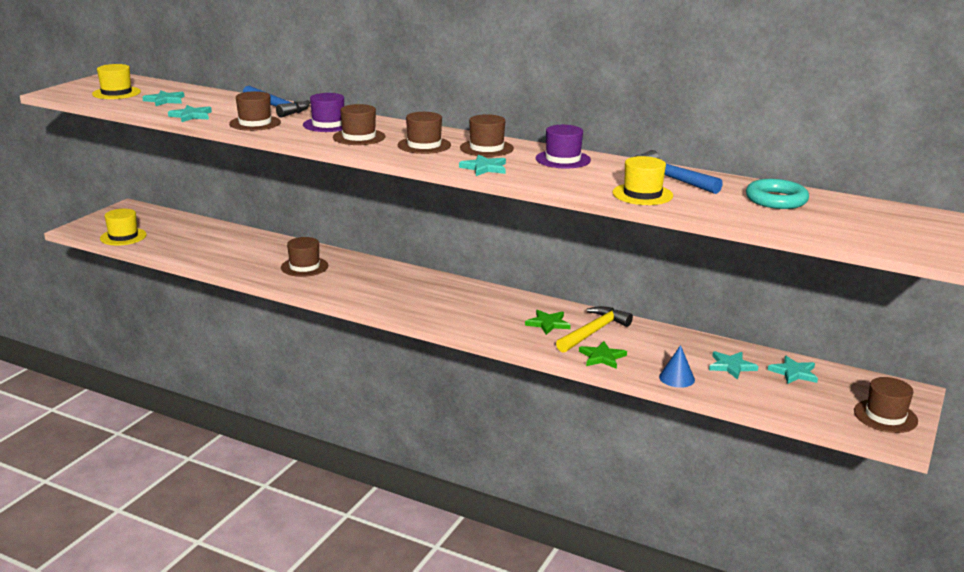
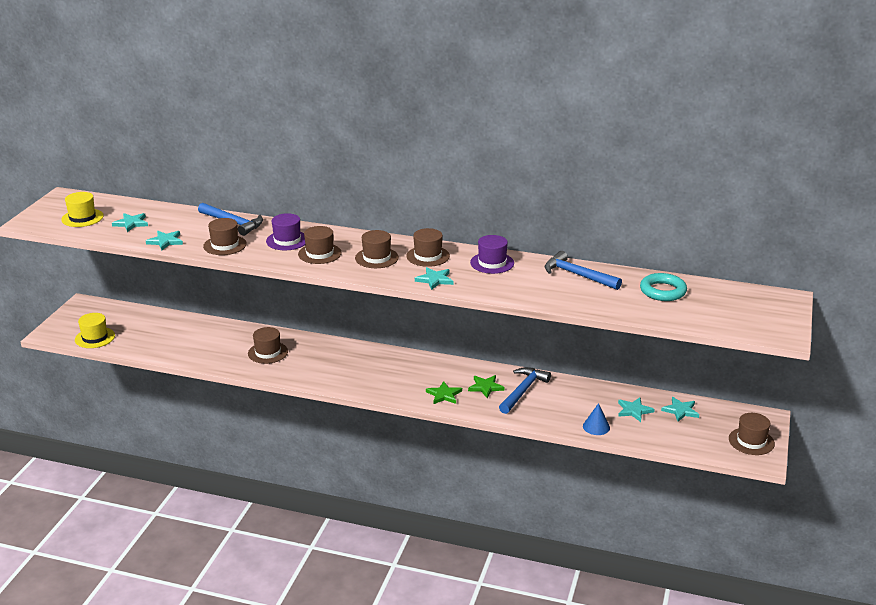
camera: 10 degrees left, 5 degrees up
(593, 332) = (523, 391): yellow hammer -> blue hammer
(602, 357) = (536, 414): green star -> green star (444, 395)
(642, 194) = (564, 296): yellow hat -> none

